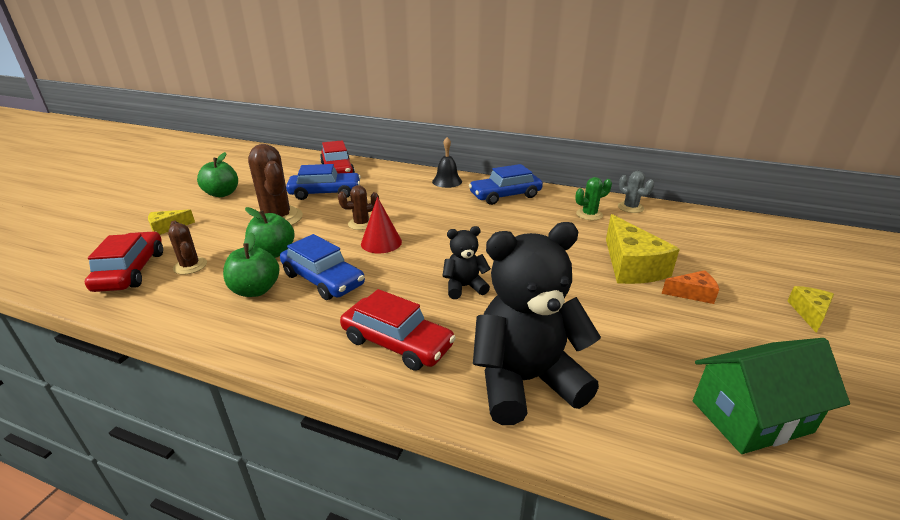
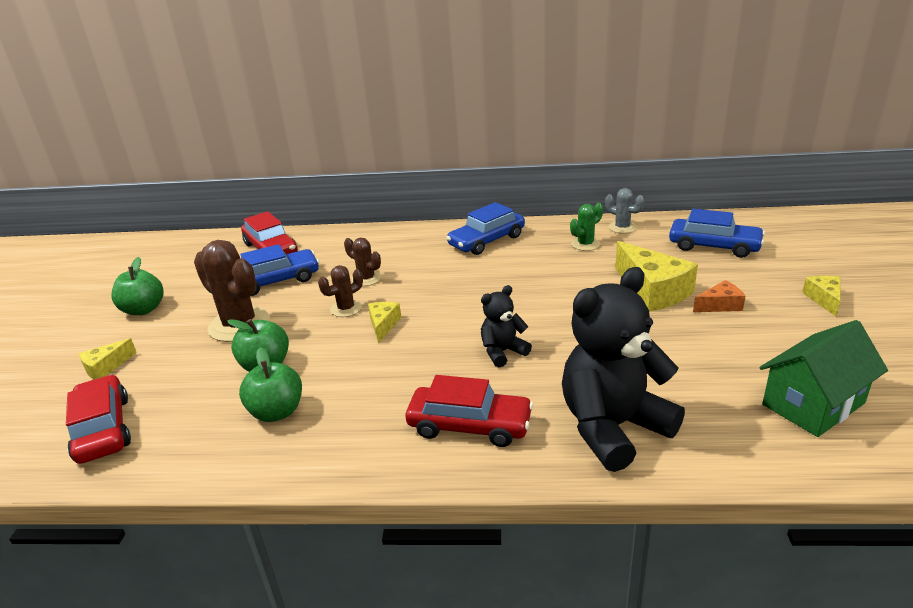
camera: 15 degrees left, 0 degrees up
(190, 266) = (175, 405): brown cactus -> brown cactus (366, 279)
(323, 279) = (346, 381): blue car -> blue car (714, 246)
(381, 242) = (383, 325): red cone -> yellow cheese
(447, 181) = (412, 237): black bell -> none

